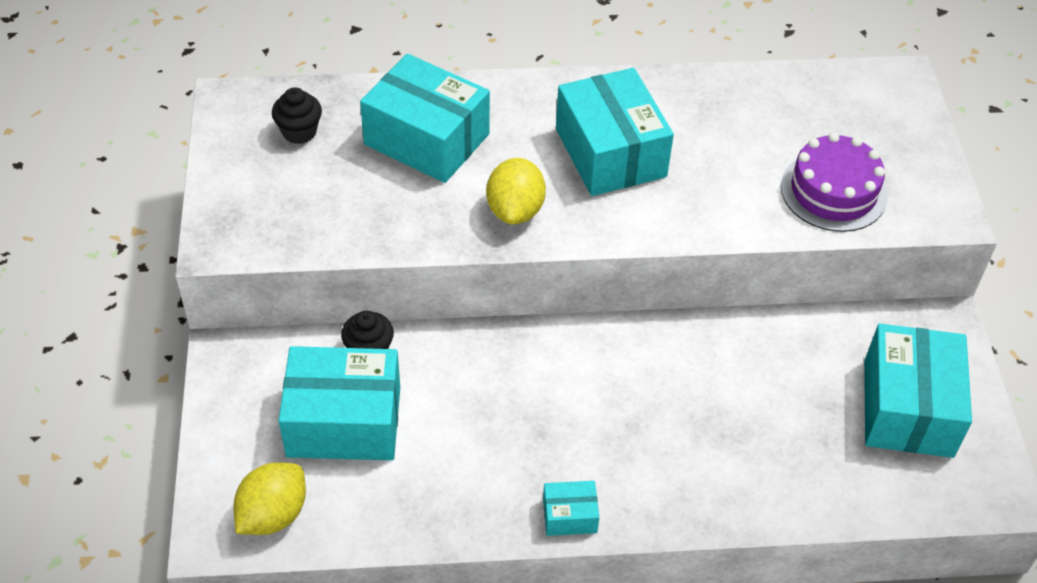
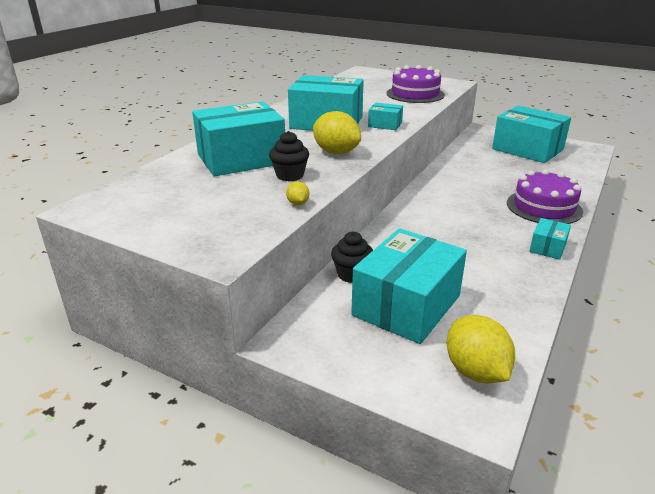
camera: 55 degrees left, 20 degrees down
(299, 132) = (164, 193): black cupcake -> black cupcake (290, 175)
(353, 244) = (298, 203): none -> yellow lemon
(657, 214) = (385, 125): none -> turquoise box
(691, 484) = (544, 207): none -> purple cake

